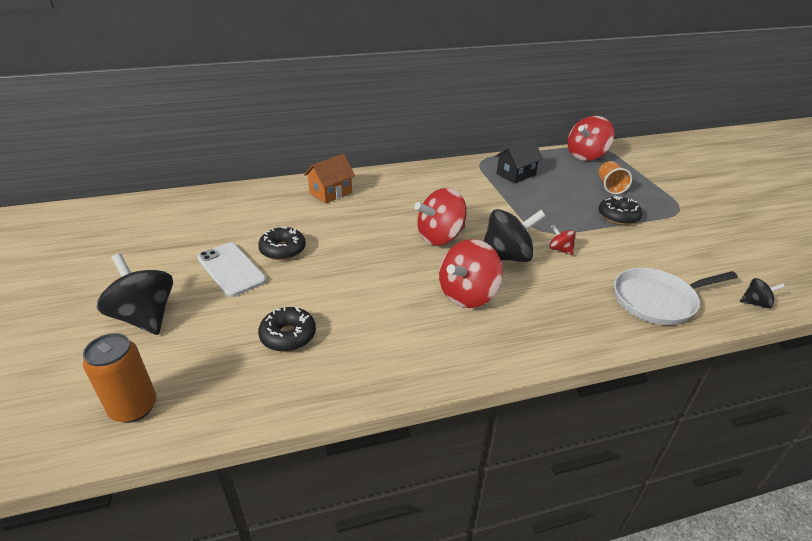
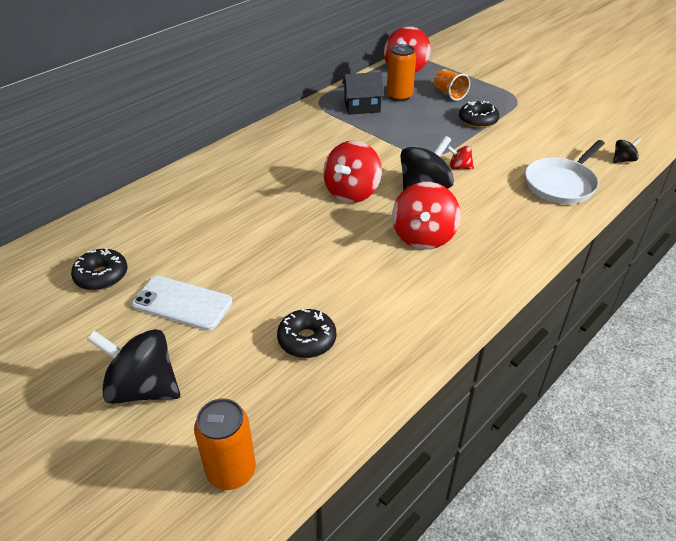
camera: 30 degrees left, 5 degrees up
(283, 250) = (215, 262): black donut -> black donut (101, 276)
(331, 193) = (203, 185): orange house -> none
(516, 174) = (362, 107): black house -> black house turned 60 degrees clockwise
(558, 175) = (399, 96): none -> orange can

